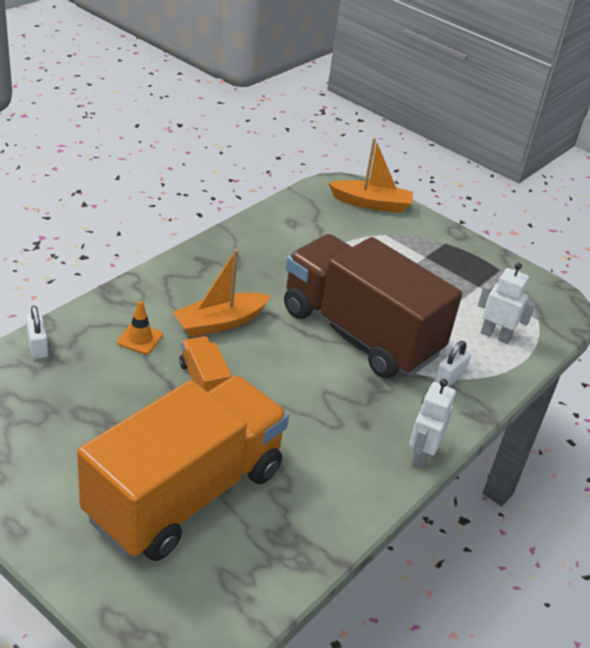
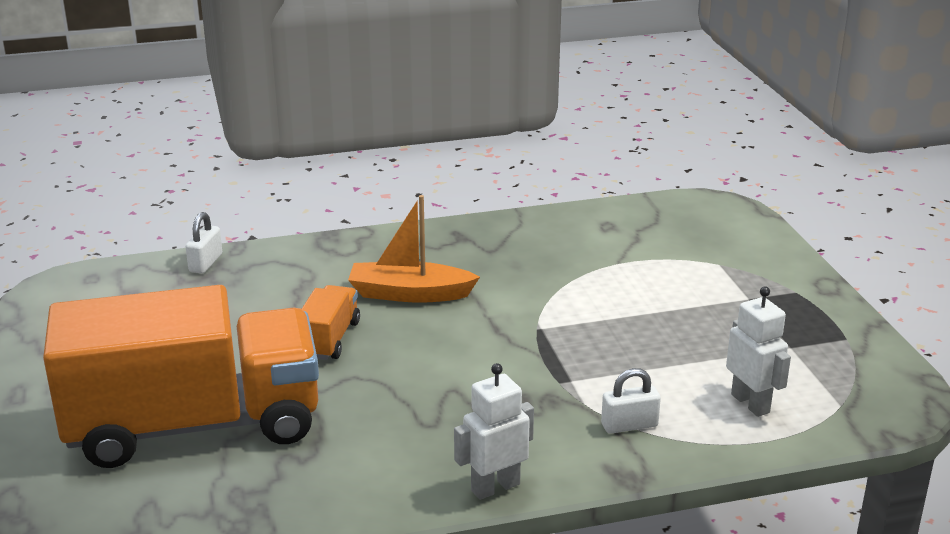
camera: 40 degrees right, 10 degrees down
(140, 339) = (309, 284): orange traffic cone -> none
(360, 332) = (564, 348): brown truck -> none
(371, 204) = (736, 230): orange boat -> none

